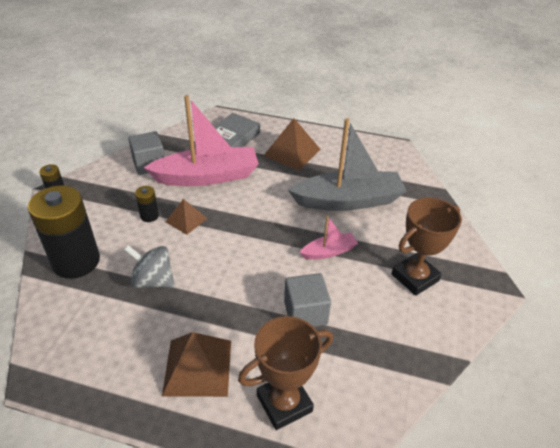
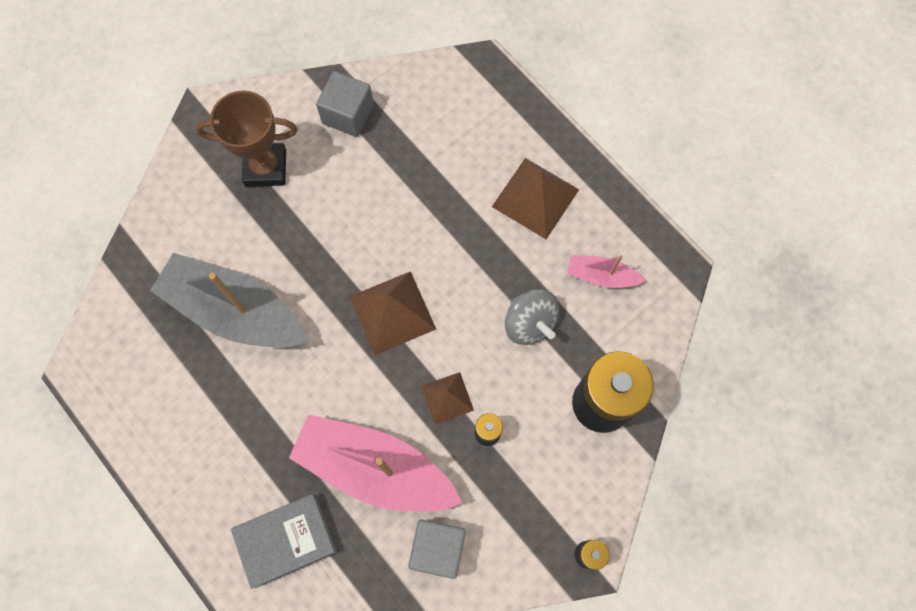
camera: 145 degrees left, 30 degrees up
(284, 403) = (483, 125): brown trophy -> none
(292, 152) = (226, 450): brown pyramid -> brown pyramid (392, 312)
(305, 313) = (403, 194): grey cube -> grey cube (348, 114)
(329, 251) = (322, 250): pink boat -> pink boat (601, 276)

